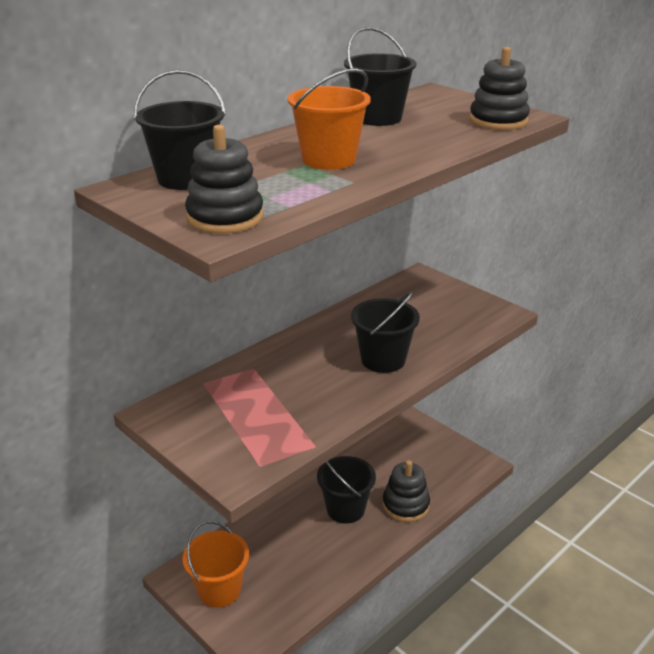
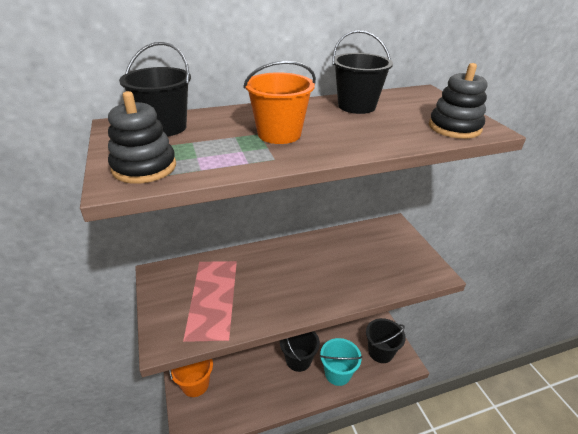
camera: 25 degrees right, 5 degrees up
(383, 360) = (323, 284): black bucket -> black bucket (380, 352)
(405, 505) = (337, 373): black stacking toy -> turquoise bucket

